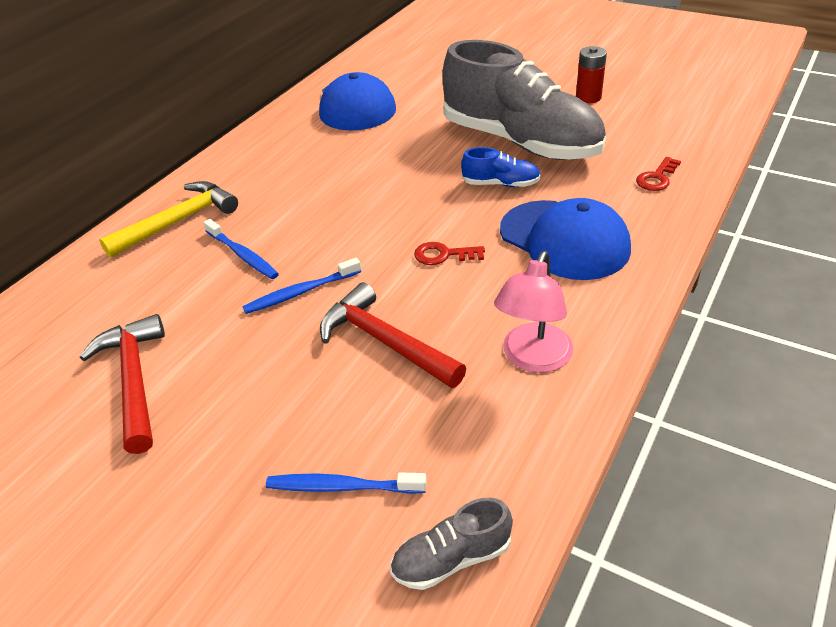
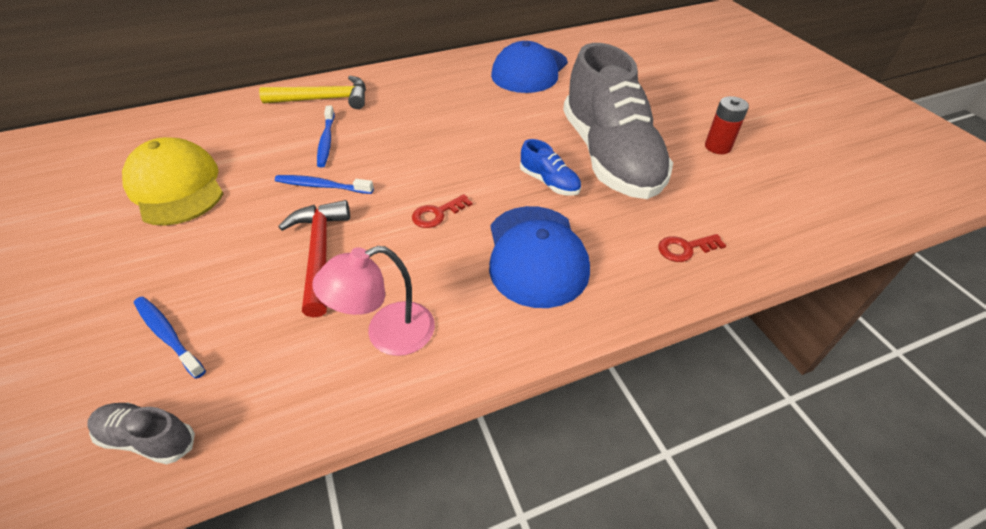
camera: 35 degrees right, 5 degrees up
(134, 380) = (176, 187): red hammer -> yellow cap
(444, 255) = (437, 214): red key -> red key turned 75 degrees counterclockwise

